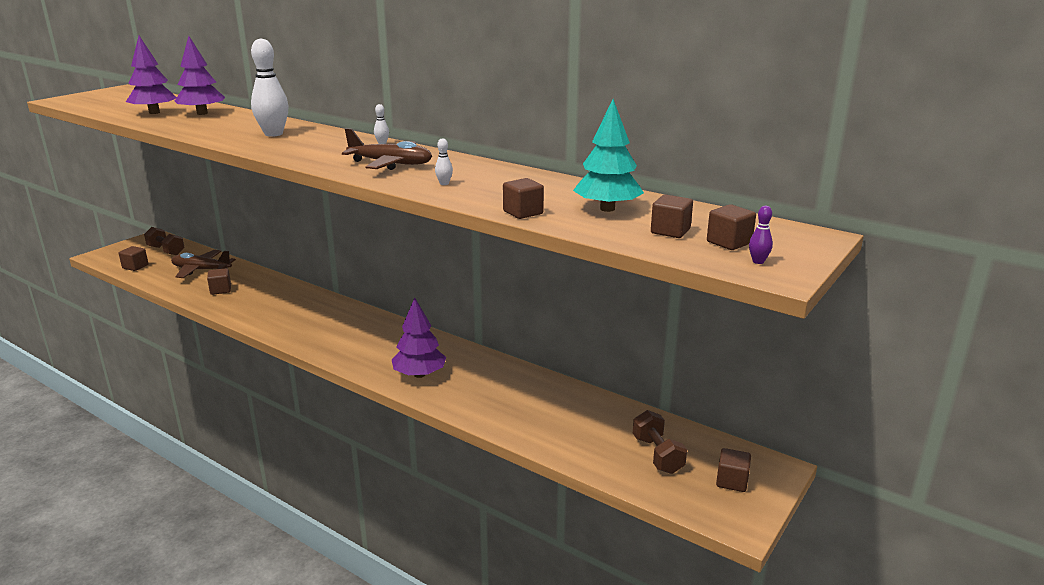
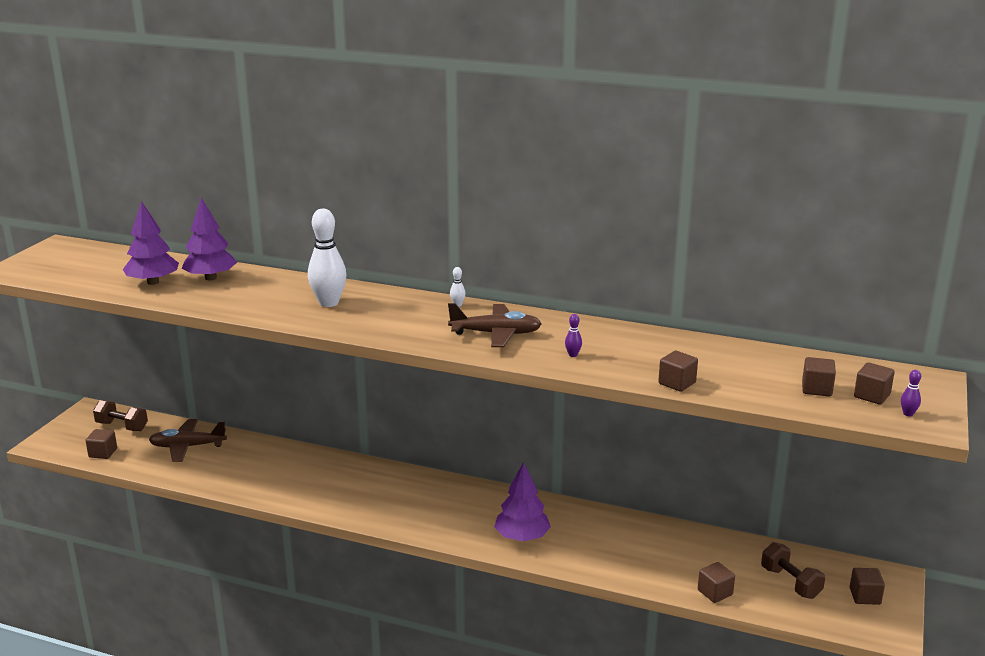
camera: 15 degrees left, 0 degrees up
(220, 290) = (232, 469): brown cube -> brown cube (715, 592)
(444, 183) = (573, 355): white bowling pin -> purple bowling pin
(607, 209) = (744, 369): turquoise tree -> none

